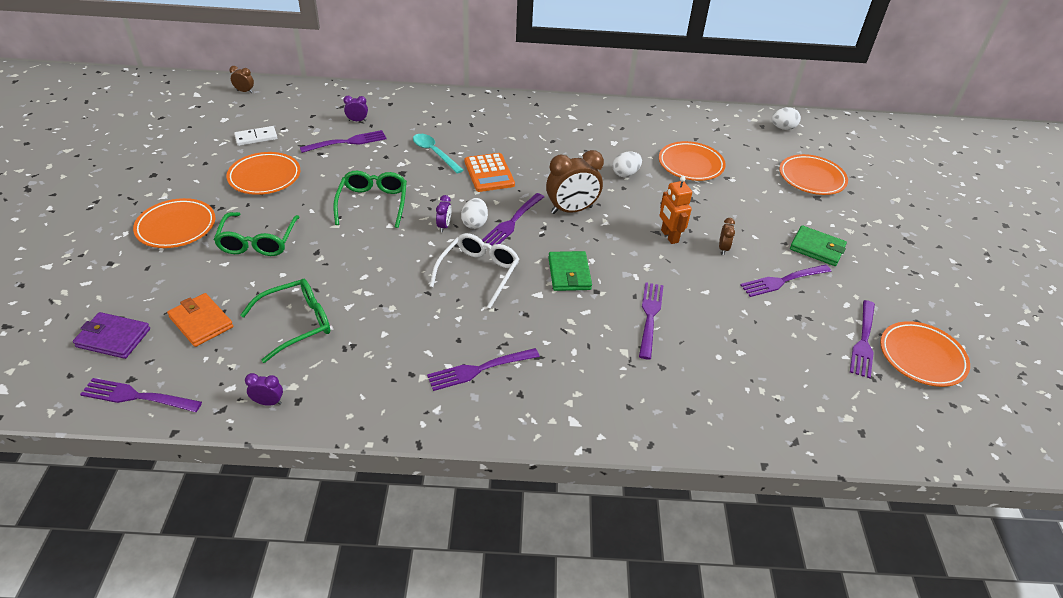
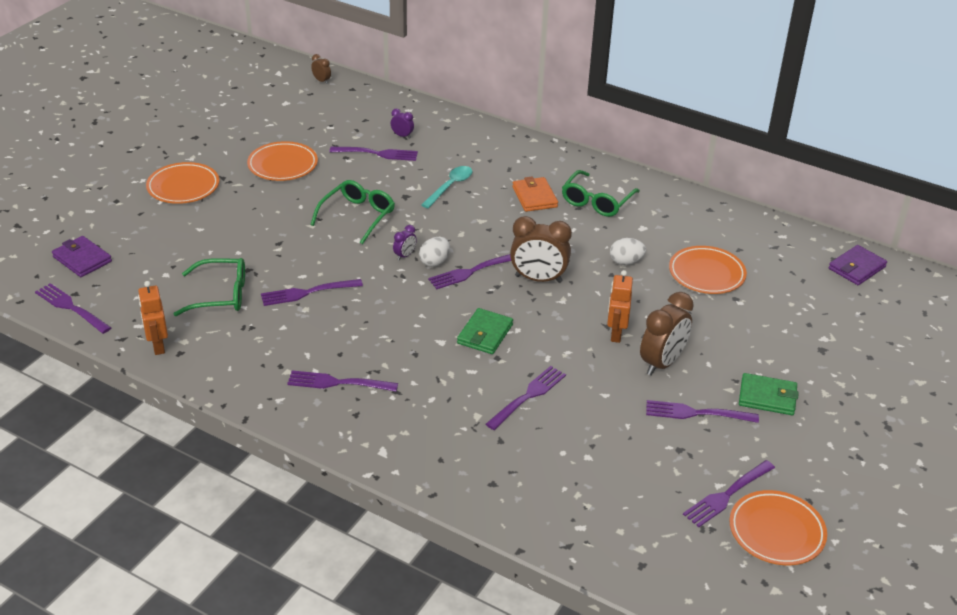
camera: 30 degrees right, 5 degrees down
(201, 322) = (151, 269): orange wallet -> orange wallet (534, 197)
(256, 137) = (301, 127): white domino -> none
(258, 242) = (238, 219): green glasses -> green glasses (597, 201)
(268, 402) = (158, 346): purple clock -> orange robot
(382, 290) = (308, 292): none -> purple fork
(434, 153) = (450, 186): turquoise spoon -> turquoise spoon turned 45 degrees clockwise
(478, 273) = (402, 305): white glasses -> none
(489, 173) = (487, 220): orange calculator -> none
(723, 248) = (662, 363): brown clock -> brown clock, size x2.15
(783, 128) = (857, 268): white egg -> purple wallet
(811, 178) = (836, 329): orange plate -> none
(817, 248) = (767, 397): green wallet -> green wallet turned 45 degrees counterclockwise

